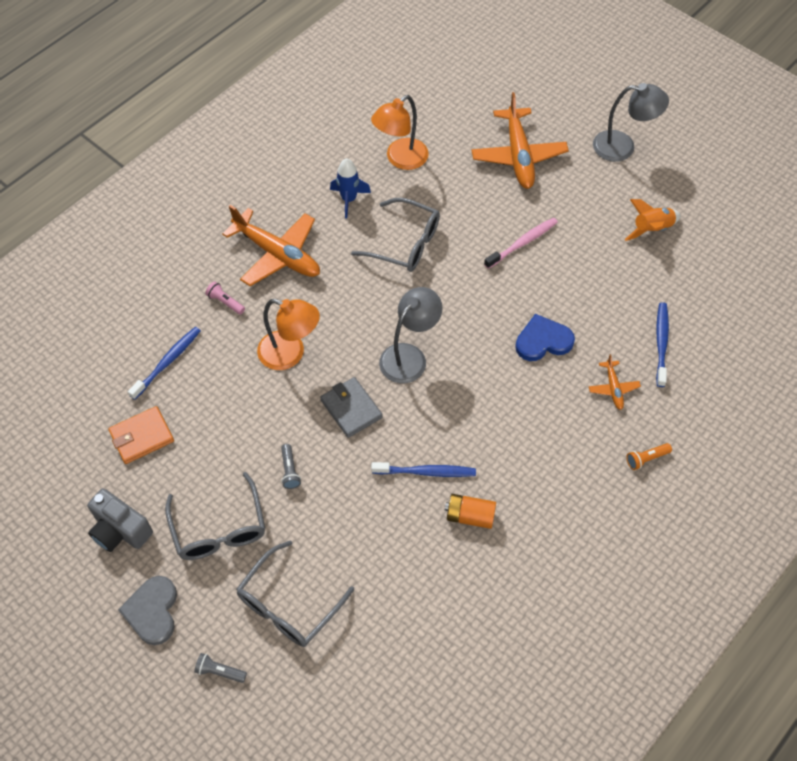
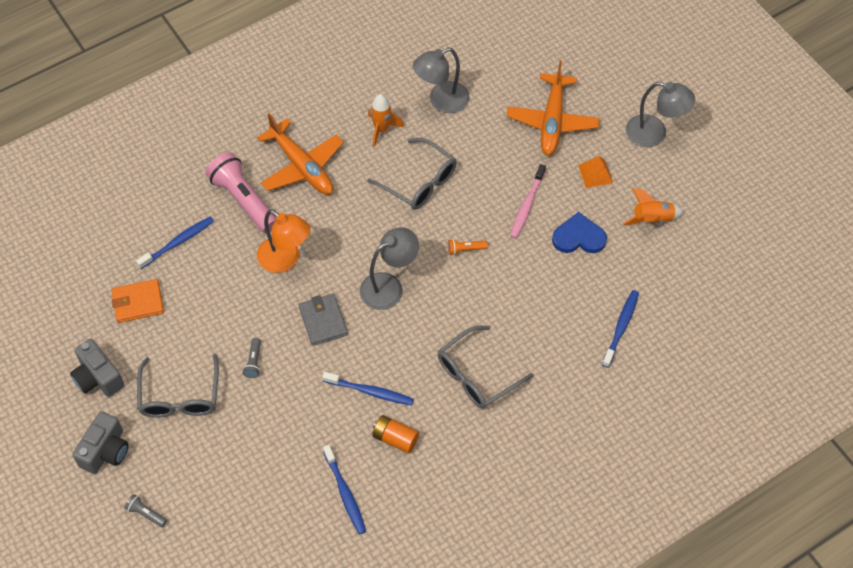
camera: 15 degrees right, 0 degrees up
(152, 611) = (105, 451): grey heart -> grey camera
(225, 302) = (243, 200): pink flashlight -> pink flashlight, size x2.31
(288, 604) = (218, 474): grey glasses -> grey glasses (477, 375)
(349, 199) = (382, 129): blue rocket -> orange rocket
(400, 159) = (441, 101): orange lamp -> grey lamp
(435, 590) = (345, 493): none -> blue toothbrush
(522, 243) = (527, 205): pink toothbrush -> pink toothbrush turned 135 degrees clockwise
(543, 341) = (513, 300): blue heart -> blue heart (579, 237)
(579, 197) = (595, 174): none -> orange pyramid
(613, 388) = (562, 358): orange plane -> none
(646, 459) = (568, 427): orange flashlight -> orange flashlight (465, 250)

